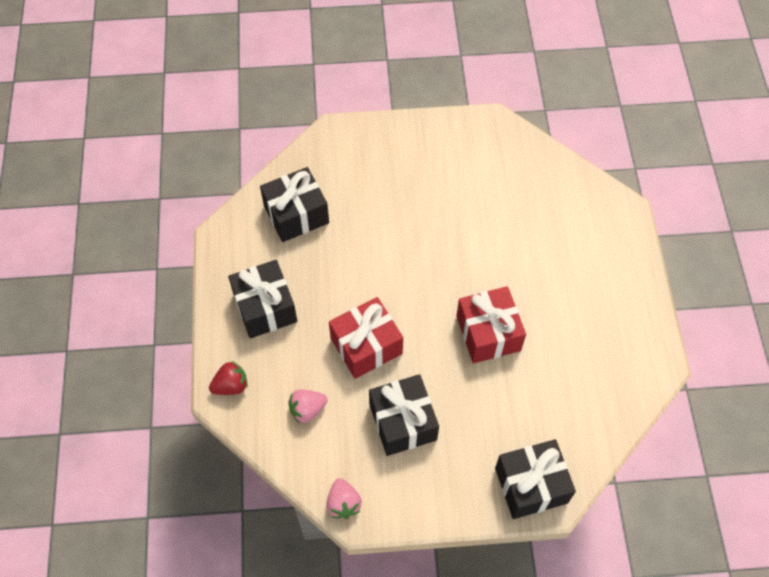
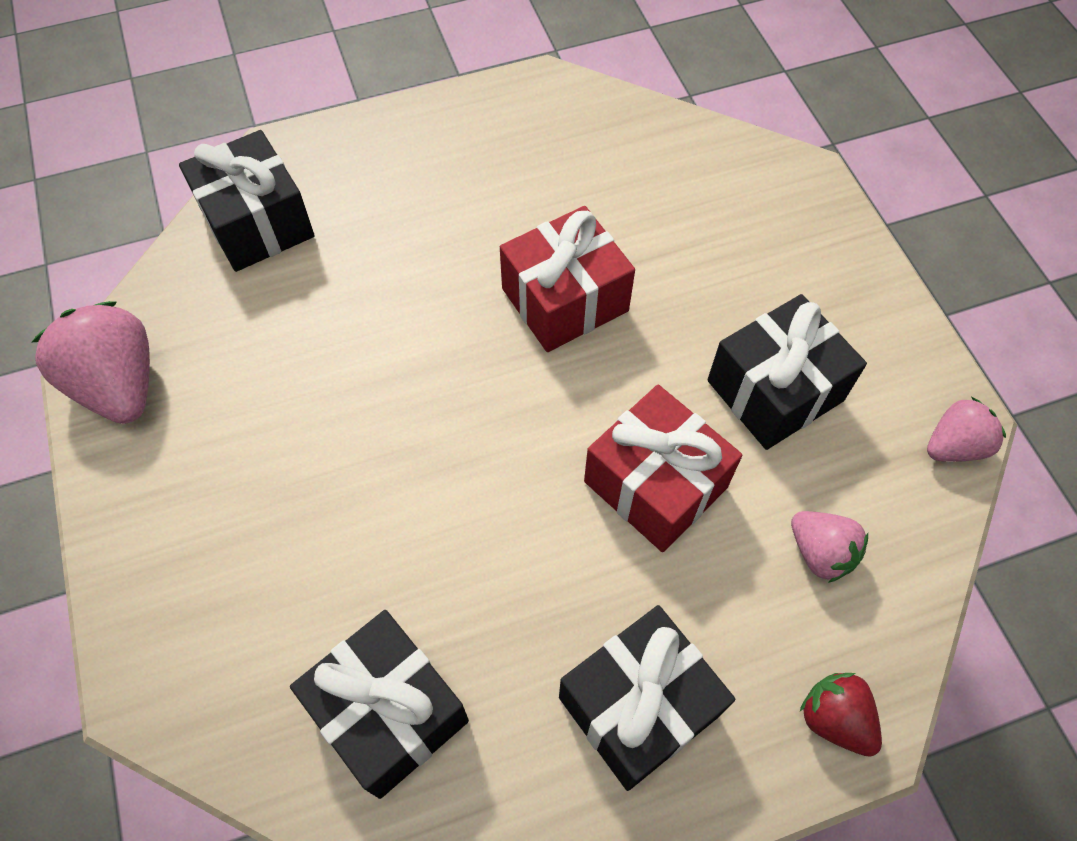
camera: 105 degrees left, 0 degrees up
(485, 131) = (119, 385): none -> pink strawberry
(531, 485) = (797, 202): black gift -> black gift (257, 223)

